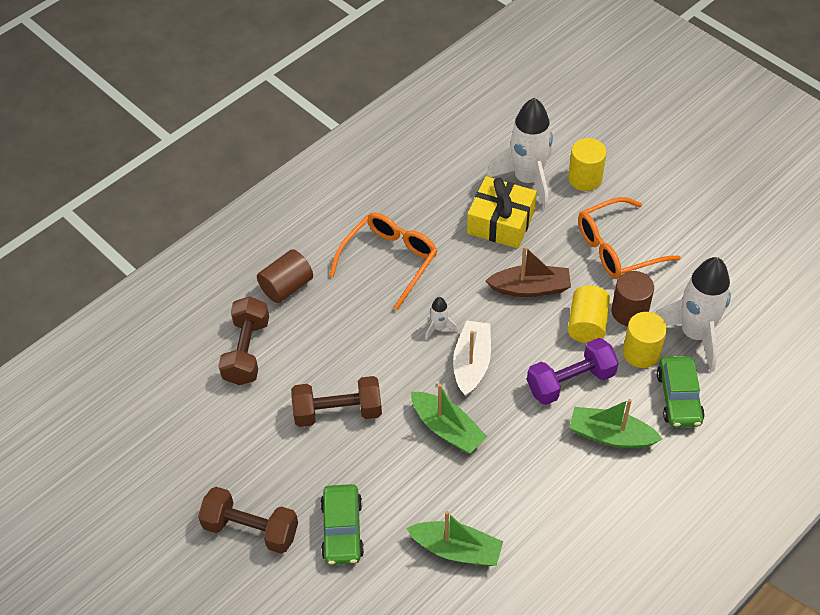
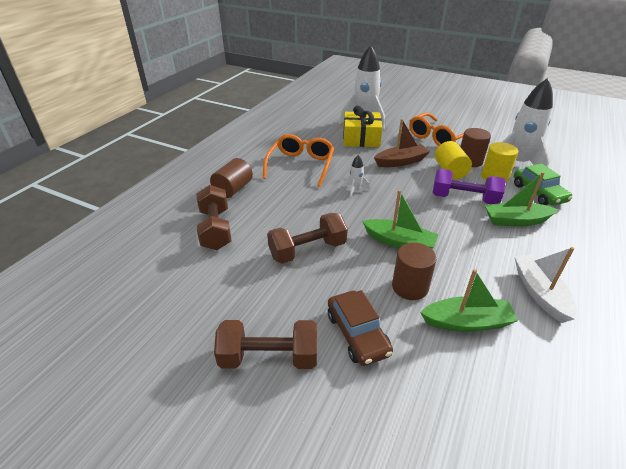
camera: 20 degrees left, 15 degrees down
(342, 530) = (357, 334): green car -> brown car
(424, 492) = (410, 287): none -> brown cylinder
(472, 363) = (390, 203): white boat -> white boat (539, 293)
(570, 381) = (464, 199): purple dumbbell -> purple dumbbell turned 60 degrees clockwise
(585, 178) = (396, 116): yellow cylinder -> none

